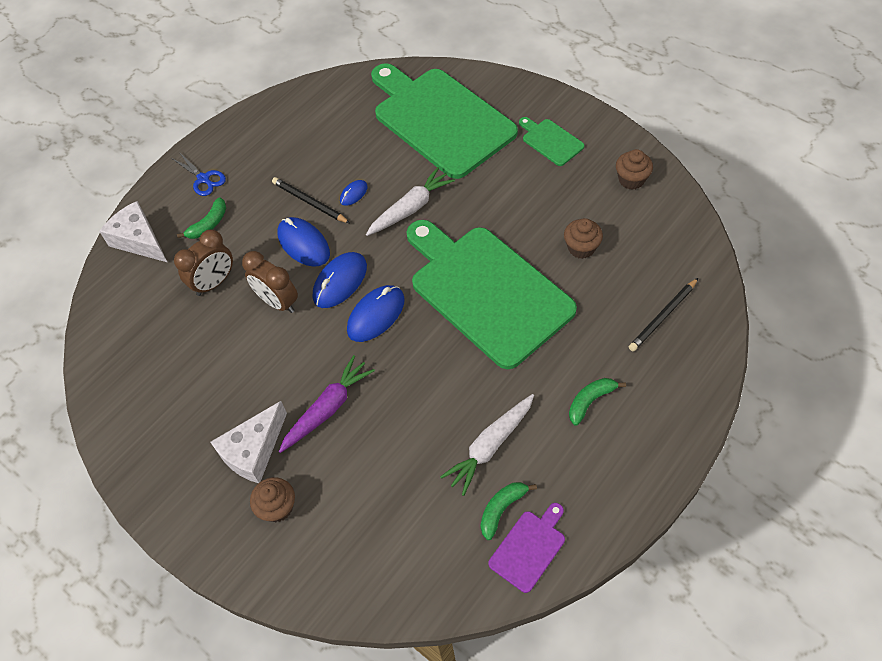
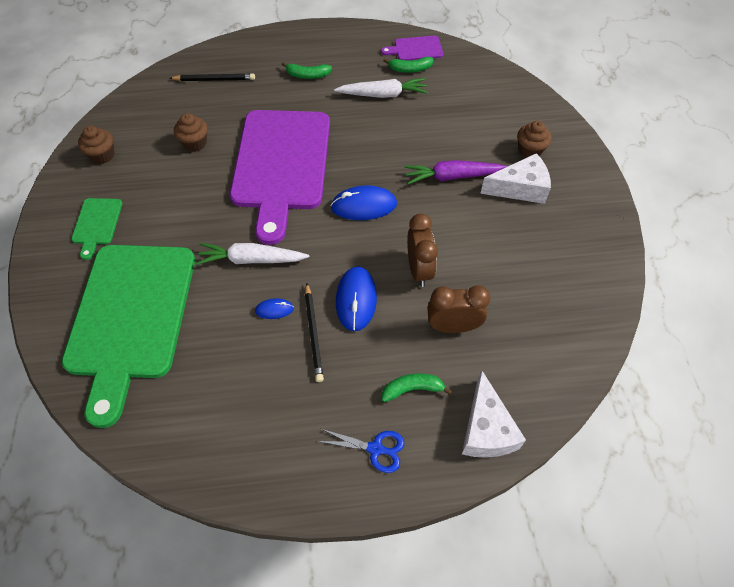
camera: 140 degrees left, 0 degrees up
(203, 179) = (375, 449): blue scissors -> blue scissors turned 105 degrees clockwise
(340, 282) = (362, 247): blue mouse -> none
(486, 291) = (281, 165): green cutting board -> purple cutting board

